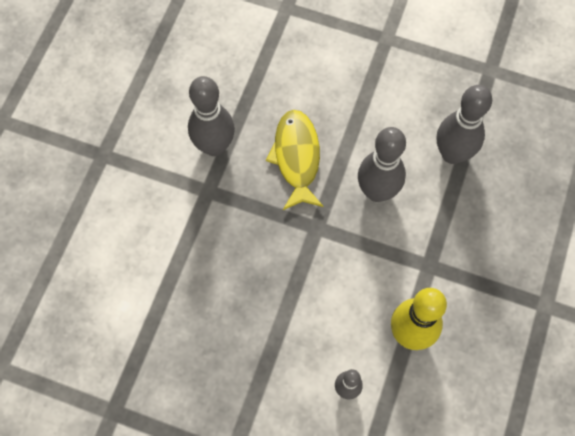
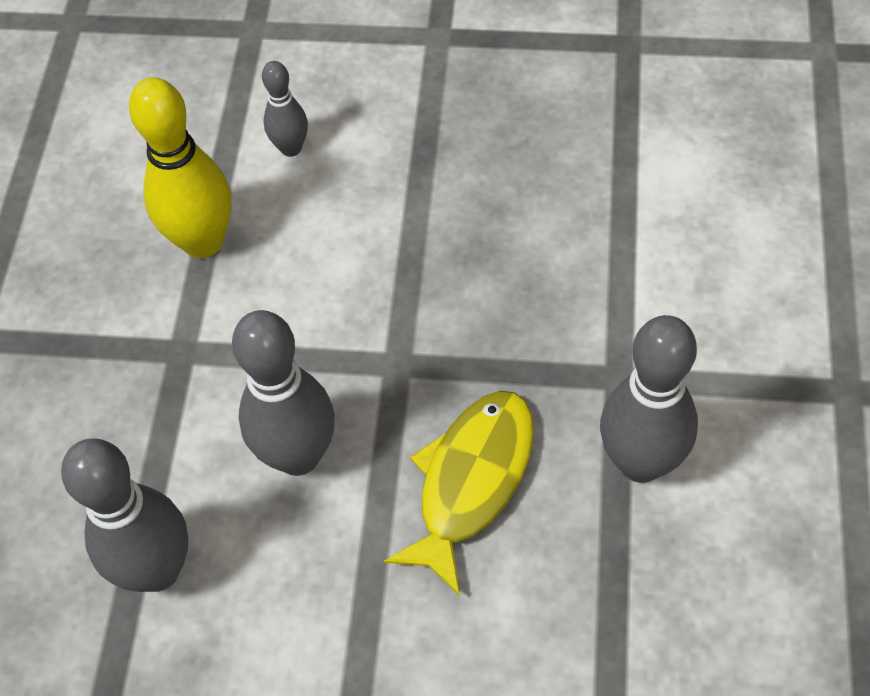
camera: 170 degrees right, 10 degrees down
(296, 157) = (471, 481): yellow fish -> yellow fish turned 135 degrees counterclockwise

